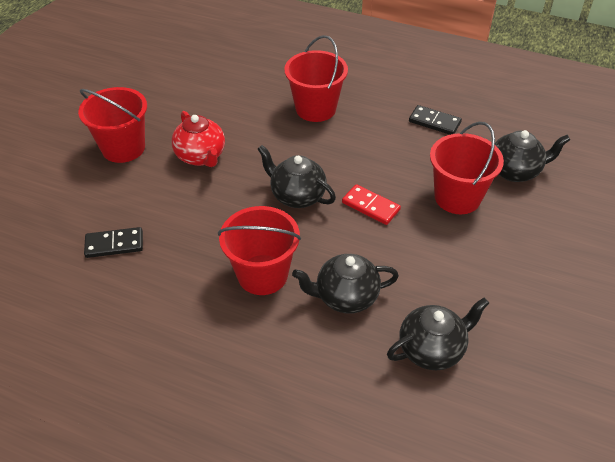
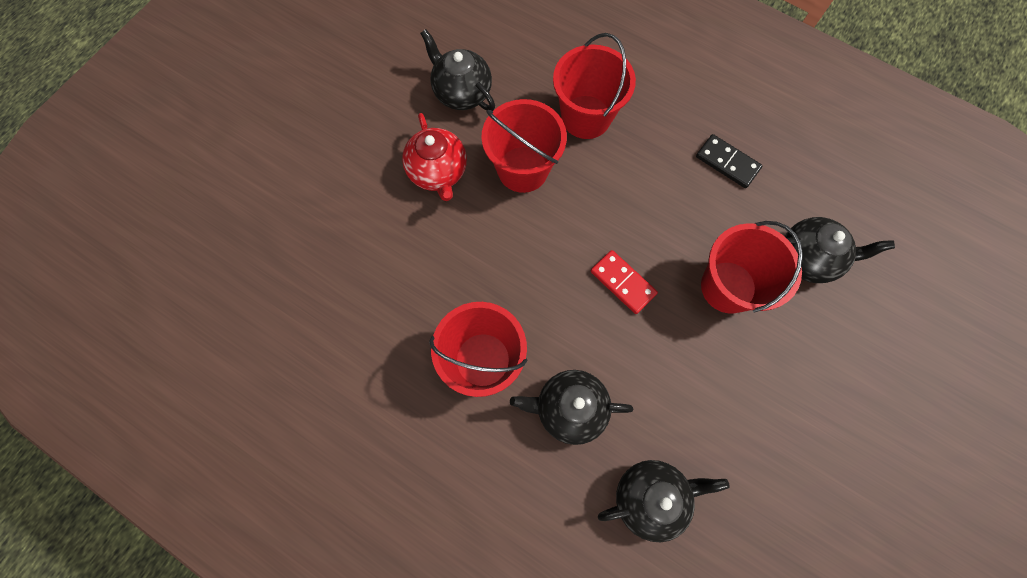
camera: 10 degrees right, 25 degrees up
(114, 244) = (326, 287): black domino -> none
(123, 148) = (350, 144): red bucket -> red bucket (523, 169)
(297, 196) = (540, 252): black teapot -> black teapot (461, 92)

